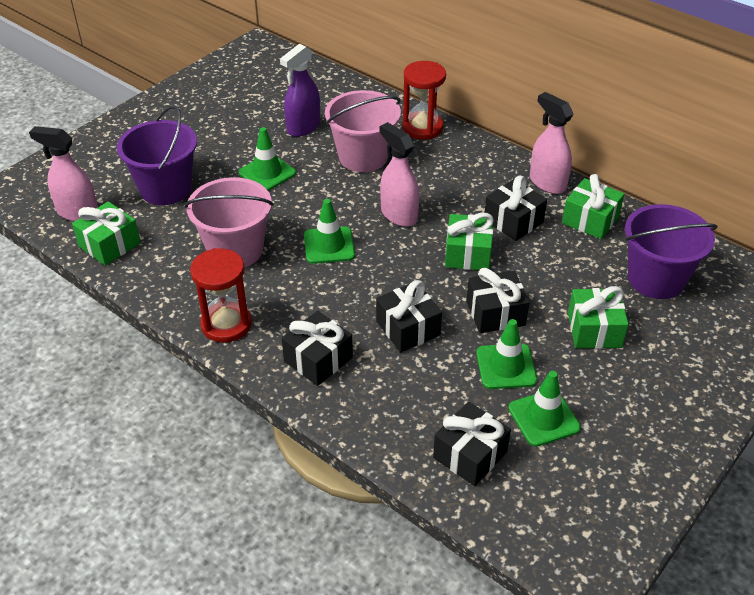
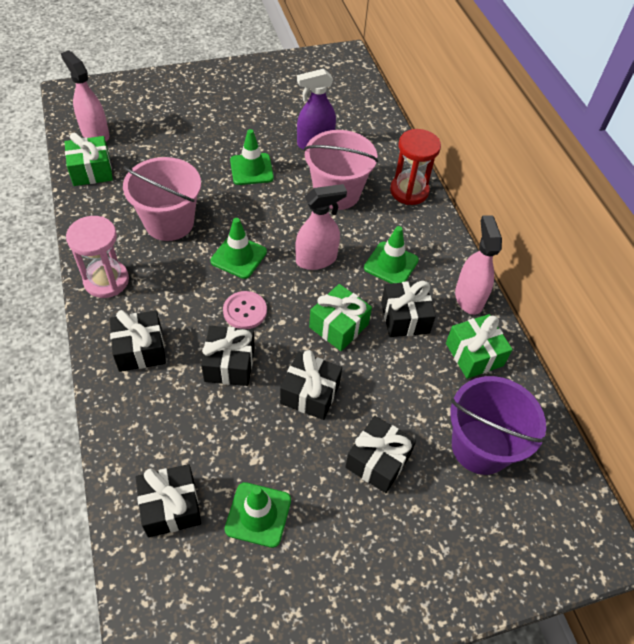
camera: 30 degrees right, 10 degrees up
(166, 189) = (169, 145): purple bucket -> none
(226, 324) = (106, 280): red hourglass -> pink hourglass
(379, 283) = (245, 311): none -> pink button
(398, 215) = (316, 259): pink spray bottle -> pink spray bottle turned 75 degrees clockwise
(506, 366) = (272, 447): green traffic cone -> green traffic cone (391, 264)
(594, 330) = (378, 461): green gift -> black gift

